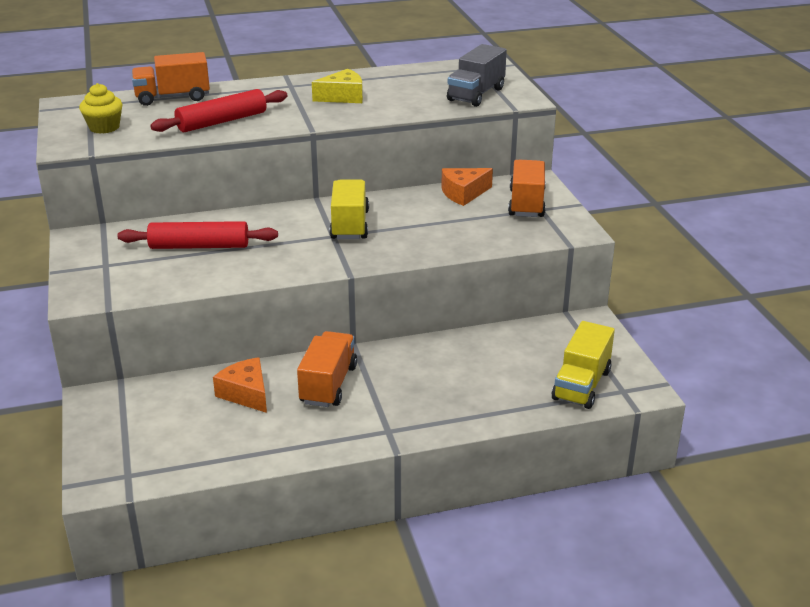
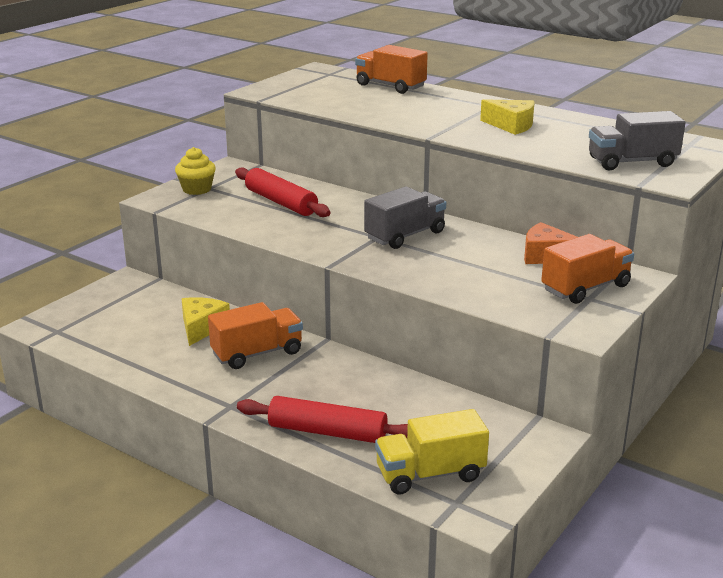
camera: 50 degrees right, 5 degrees down
(104, 127) = (305, 89): yellow cupcake -> yellow cupcake (197, 189)
(222, 121) = (383, 110): red rolling pin -> red rolling pin (327, 432)
(246, 393) = (202, 327): orange cheese -> yellow cheese
(350, 225) = (405, 235): yellow truck -> grey truck

